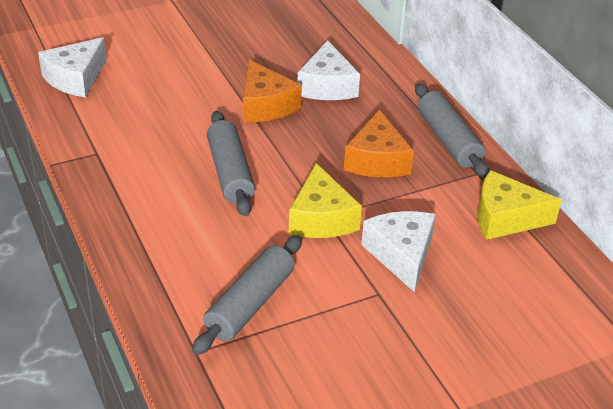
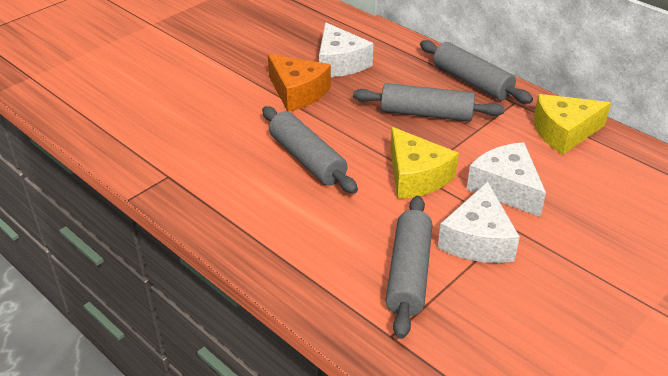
camera: 20 degrees left, 0 degrees up
(75, 78) = (102, 113): white cheese -> white cheese (477, 240)
(377, 160) = (426, 114): orange cheese -> grey rolling pin

